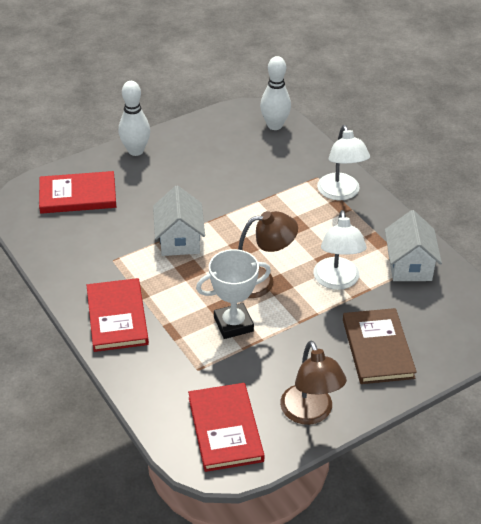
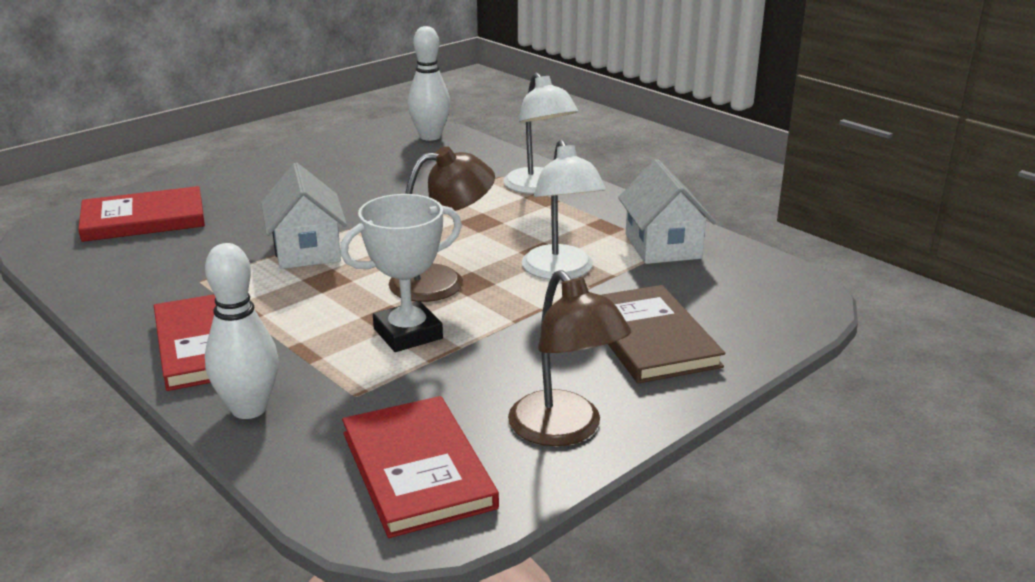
camera: 10 degrees left, 15 degrees down
(135, 151) = (233, 172): white bowling pin -> white bowling pin (249, 409)

